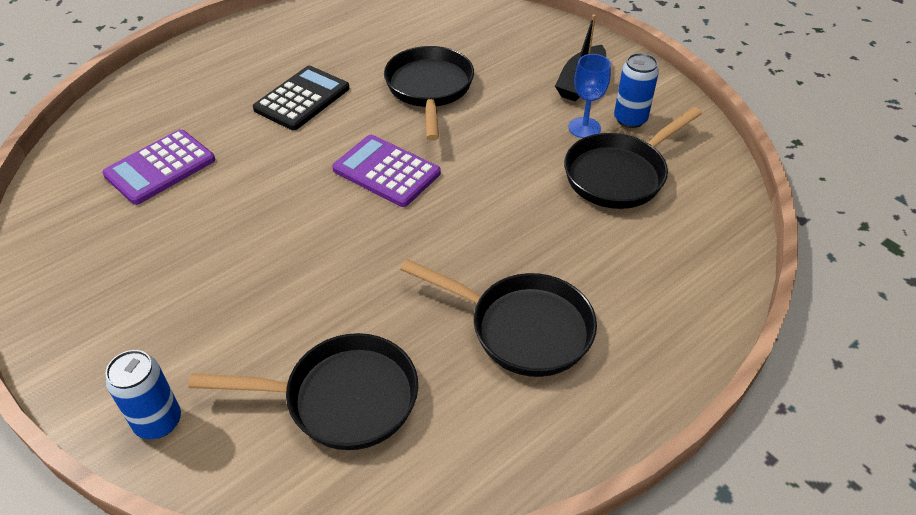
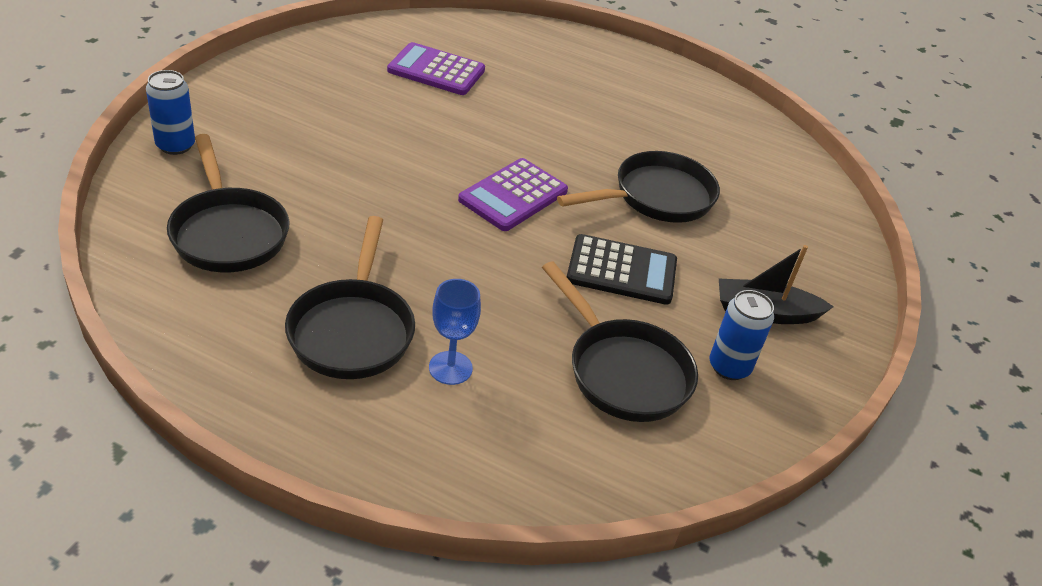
camera: 60 degrees right, 5 degrees down
(302, 99) = (578, 120): black calculator -> black calculator (621, 271)
(386, 171) = (513, 195): purple calculator -> purple calculator turned 150 degrees counterclockwise
(584, 128) = (683, 328): blue goblet -> blue goblet (450, 368)
(619, 174) = (623, 371): black pan -> black pan turned 150 degrees counterclockwise

